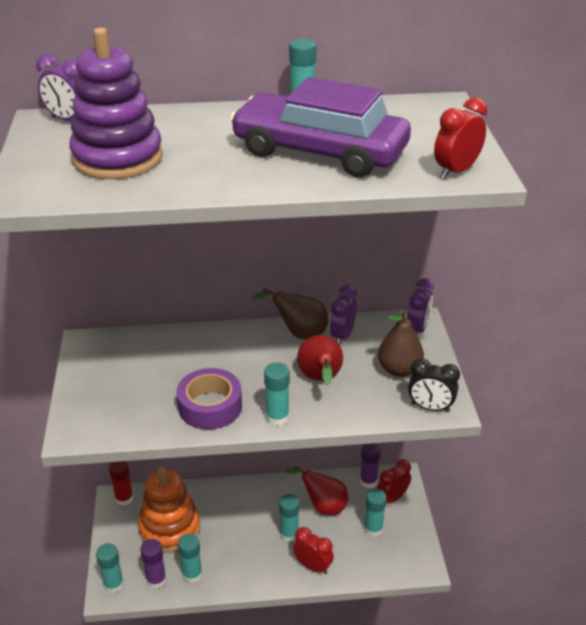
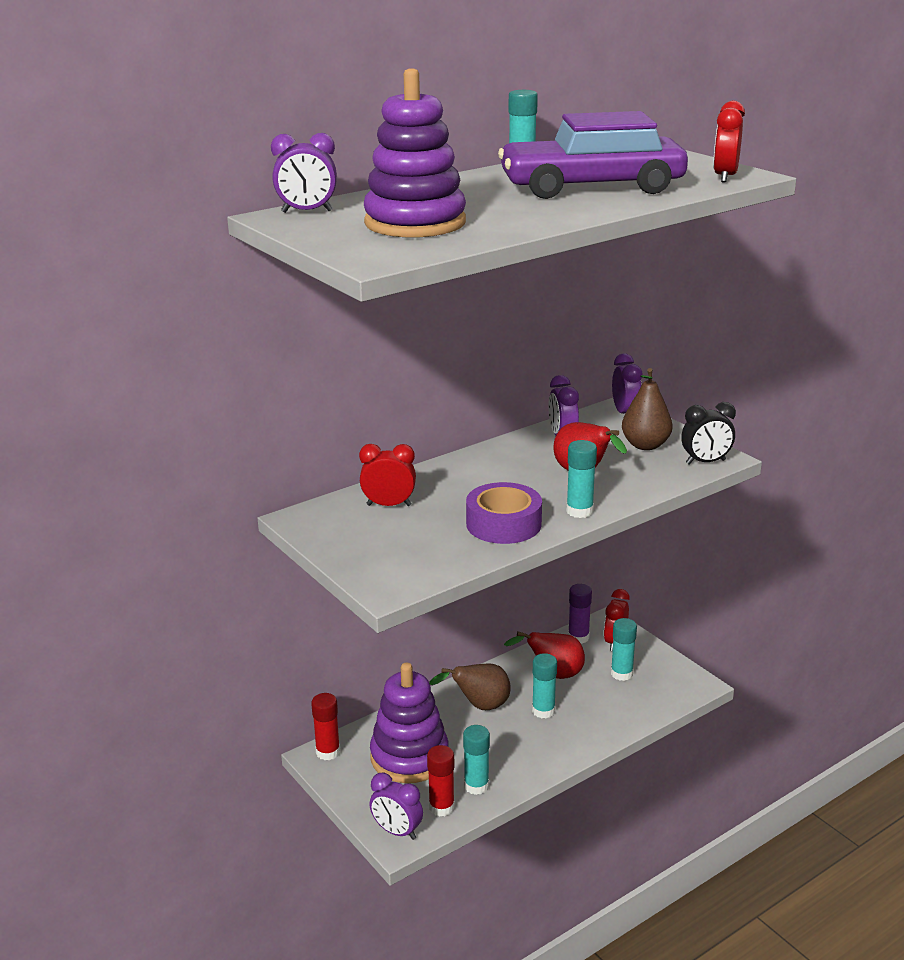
camera: 30 degrees left, 10 degrees down
(113, 584) = (397, 831): turquoise glue stick -> purple clock
(156, 580) = (441, 807): purple glue stick -> red glue stick
(170, 528) = (409, 757): orange stacking toy -> purple stacking toy
(299, 333) = (519, 447): brown pear -> brown pear (479, 706)
(313, 566) = (594, 727): red clock -> red clock (389, 505)

